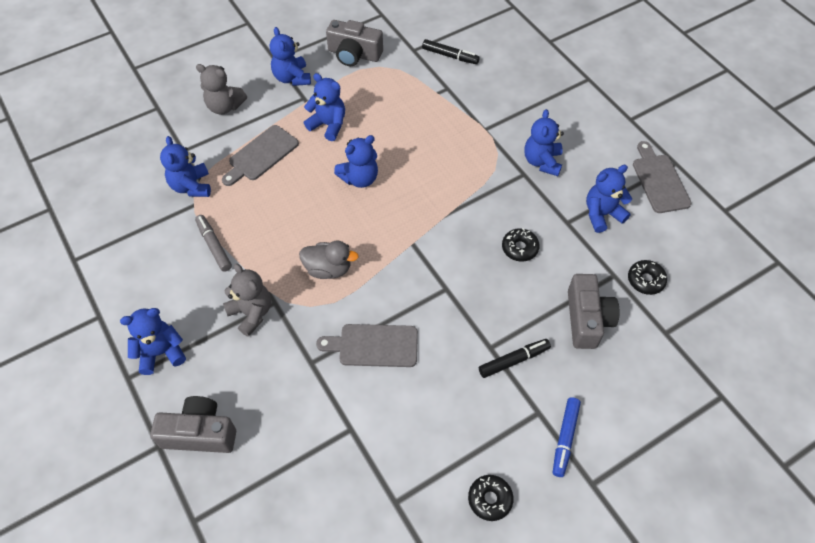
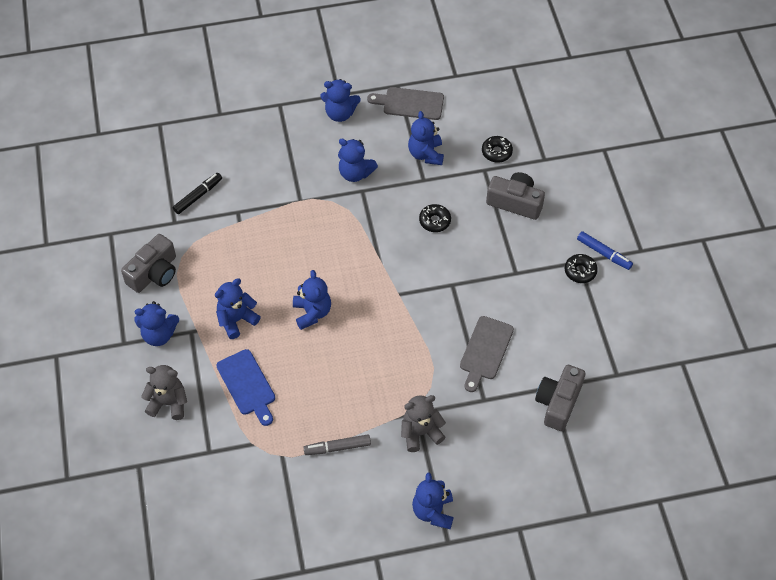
camera: 70 degrees left, 0 degrees up
(191, 186) = (259, 453): blue teddy bear -> blue teddy bear (340, 113)
(200, 433) = (518, 495): grey camera -> grey camera (558, 403)
(225, 106) = (168, 403): grey teddy bear -> grey teddy bear turned 120 degrees counterclockwise
(261, 155) = (247, 385): grey cutting board -> blue cutting board
(328, 269) = (399, 363): grey duck -> none
(490, 499) = (633, 315): black donut -> black donut (580, 271)
(513, 360) = (532, 262): black marker -> none

